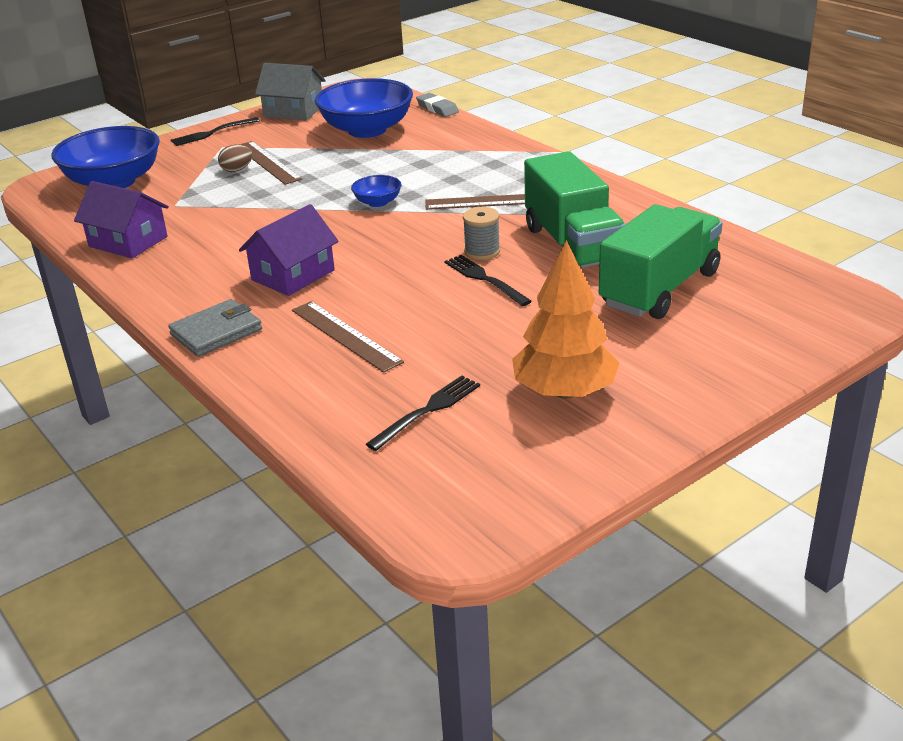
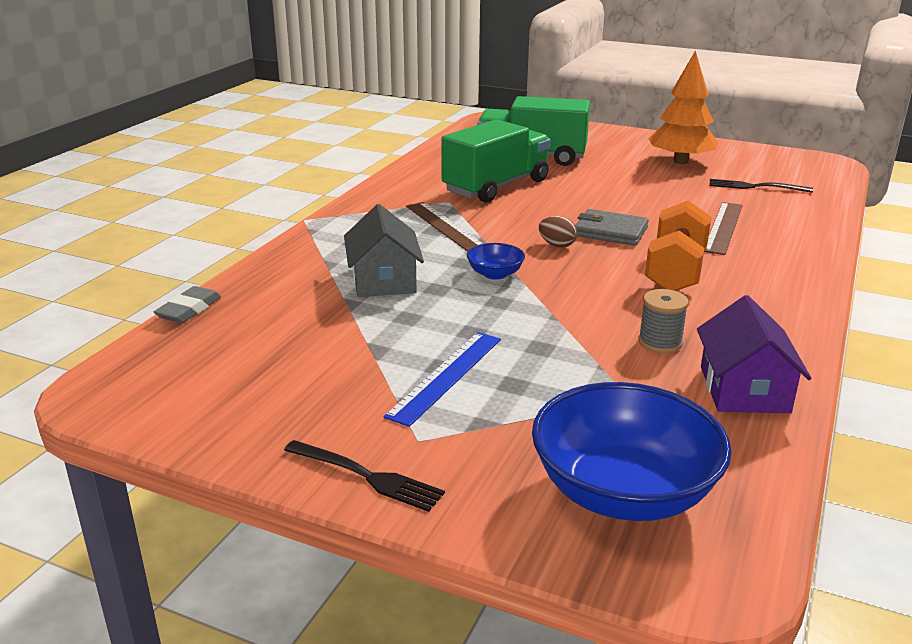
camera: 120 degrees left, 5 degrees down
(216, 332) = (798, 274): grey wallet -> grey wallet (610, 231)
(237, 170) = (488, 391): brown egg -> brown egg (557, 245)
(267, 162) = (446, 376): brown ruler -> blue ruler
(293, 275) = (675, 271): purple house -> orange dumbbell
(294, 111) = (232, 426): grey house -> grey house (383, 280)
(367, 130) = (290, 337): blue bowl -> none
(482, 251) = (542, 212): grey spool -> grey spool (660, 342)
(485, 279) = (584, 202): black fork -> none

